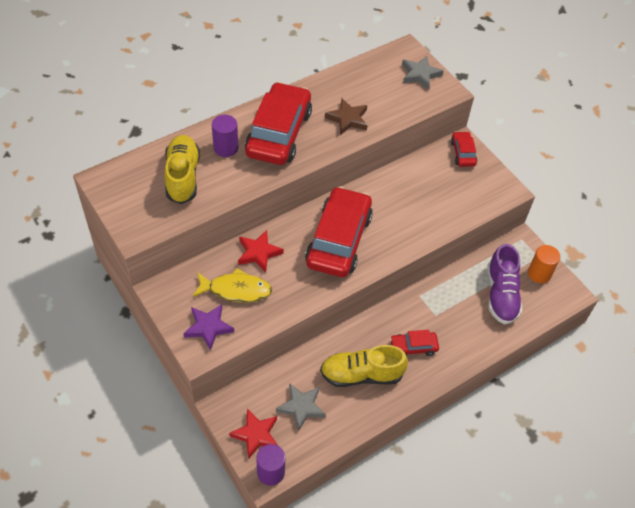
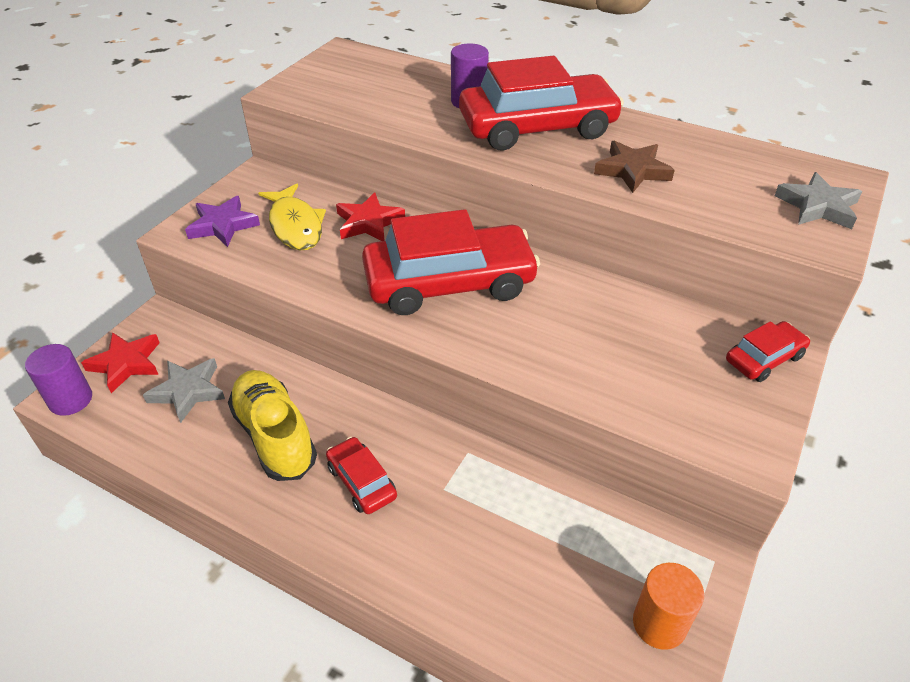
camera: 65 degrees right, 10 degrees down
(183, 176) = (393, 90): yellow shoe -> none
(501, 294) = (558, 573): purple shoe -> none

